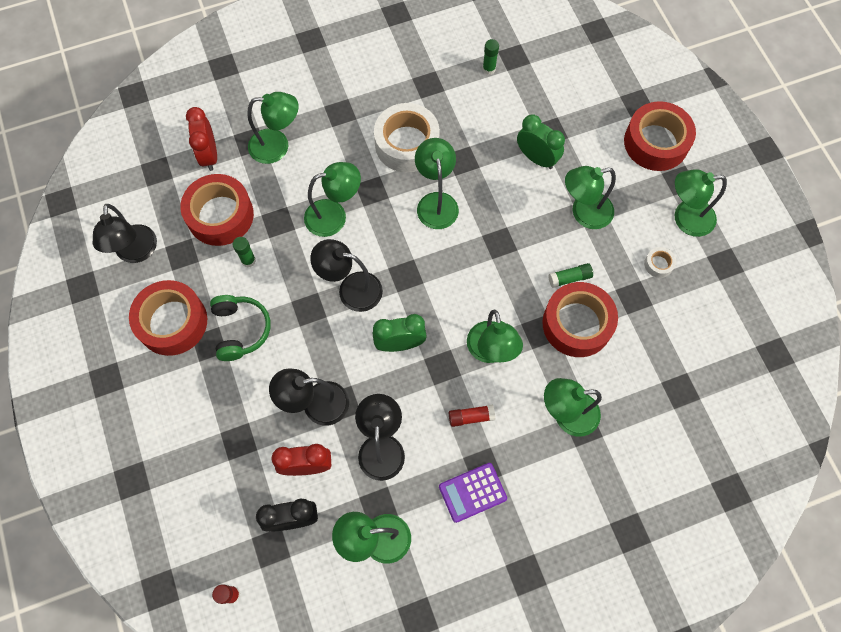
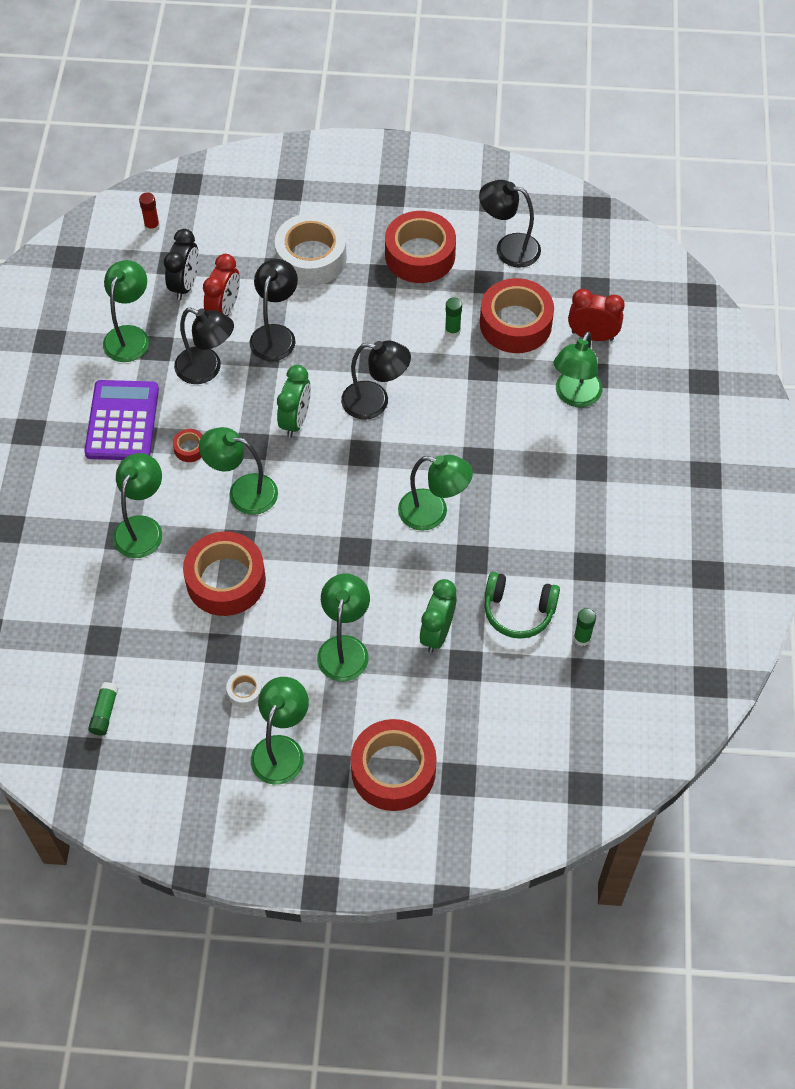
camera: 115 degrees right, 10 degrees down
(240, 330) = (382, 302): green headphones -> green headphones (518, 611)
(334, 216) = (465, 417): green lamp -> none
(351, 289) = (375, 402): black lamp -> black lamp turned 60 degrees clockwise
(407, 144) = (519, 514): white tape -> white tape (311, 258)
(471, 417) = (190, 448): red glue stick -> red tape
(472, 492) = (122, 421): purple calculator -> purple calculator, size x1.55
(536, 158) = (437, 633): green clock -> green clock turned 135 degrees clockwise
(569, 278) = (278, 597): green glue stick -> green glue stick (104, 712)

